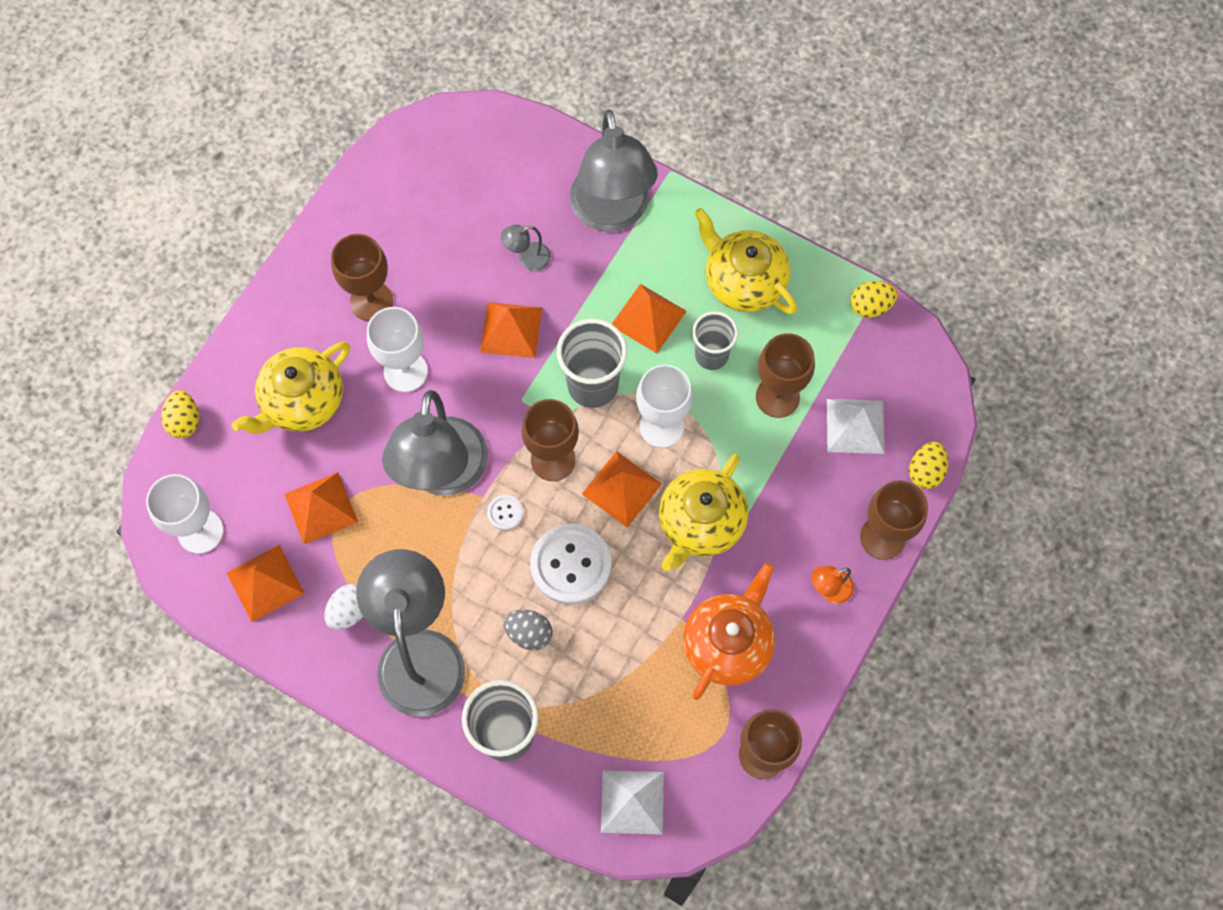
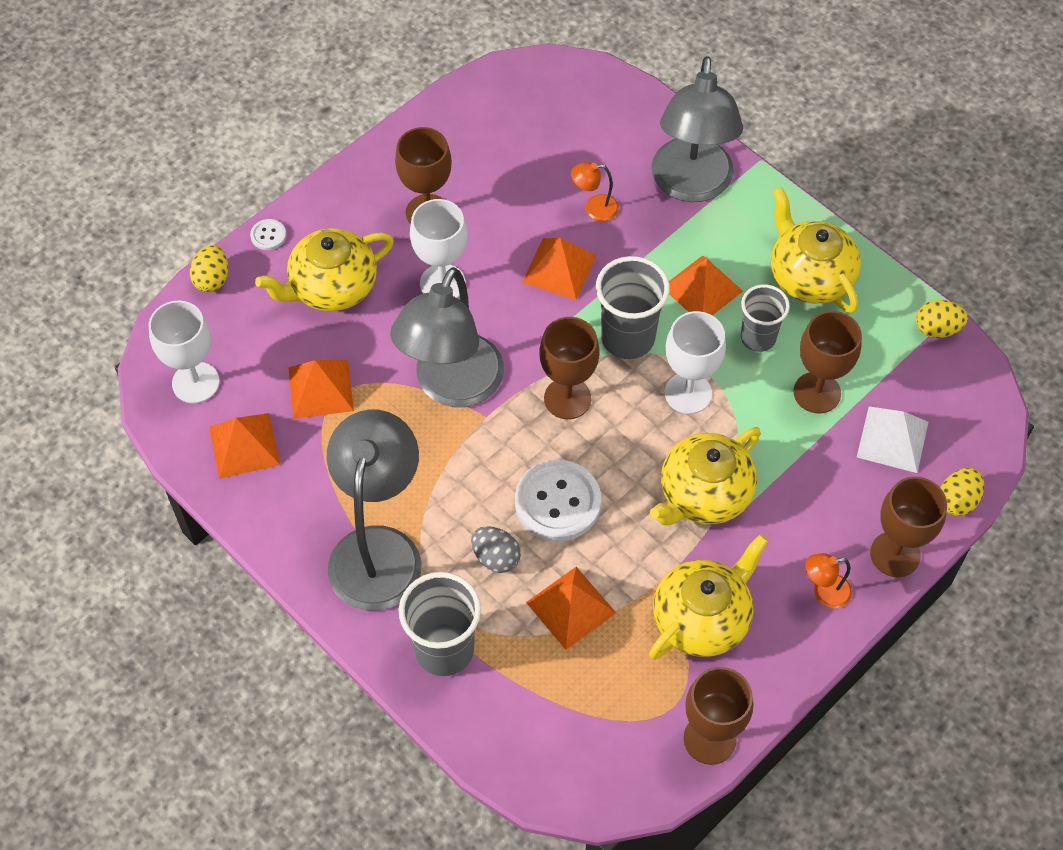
camera: 15 degrees right, 10 degrees down
(349, 611) = (319, 492): white egg -> none
(505, 513) = (504, 437): white button -> white button (268, 235)
(527, 259) = (594, 208): grey lamp -> orange lamp
(622, 488) = (631, 442): orange pyramid -> orange pyramid (571, 607)
(632, 802) = (557, 750): white pyramid -> none
(728, 643) = (702, 618): orange teapot -> yellow teapot

